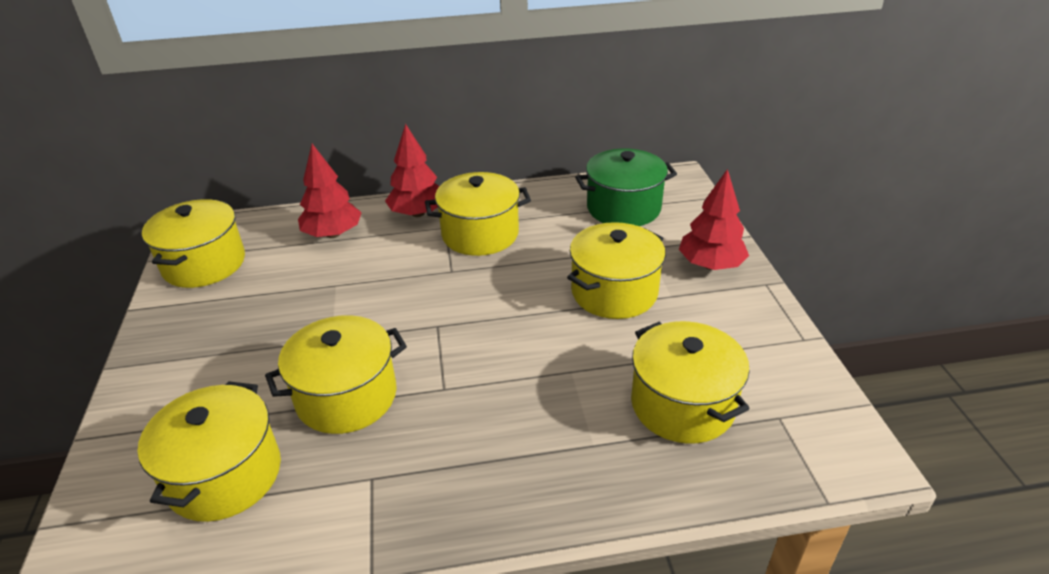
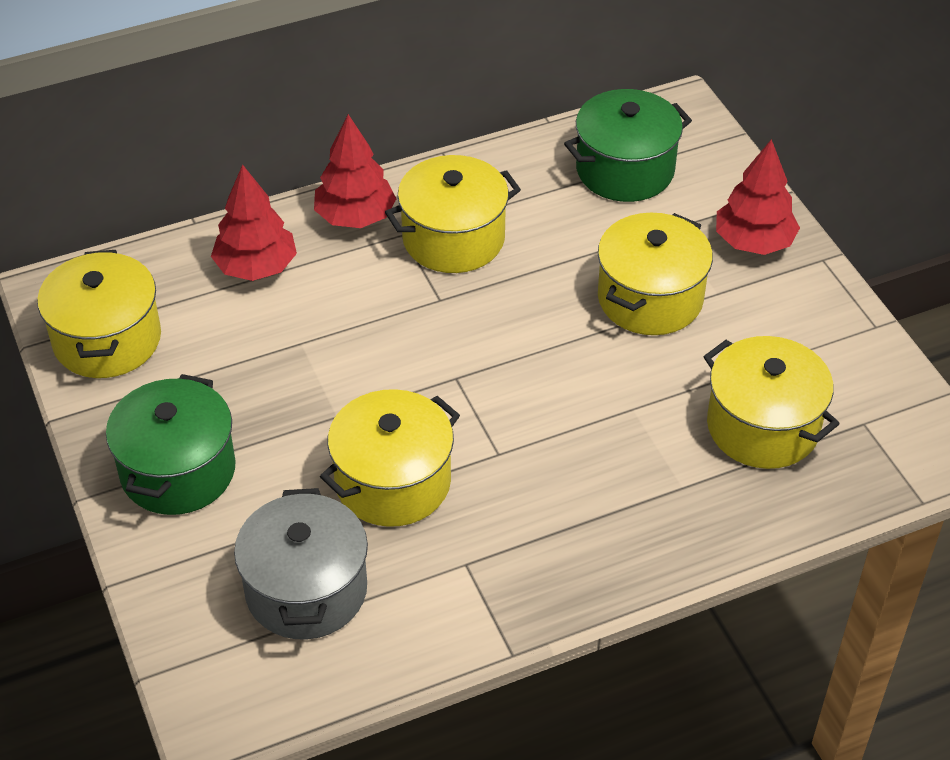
camera: 15 degrees left, 10 degrees up
(190, 359) = (178, 471): none -> green pot
(225, 475) = (306, 590): yellow pot -> grey pot

